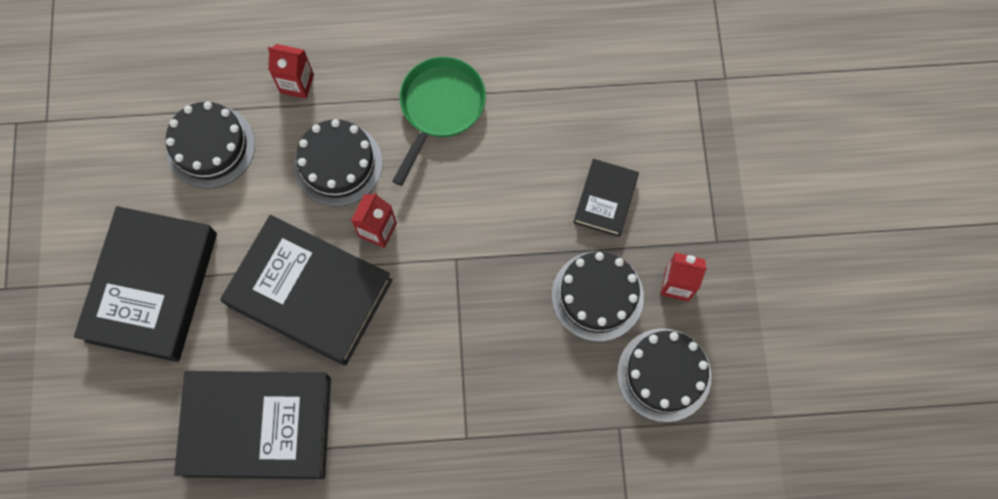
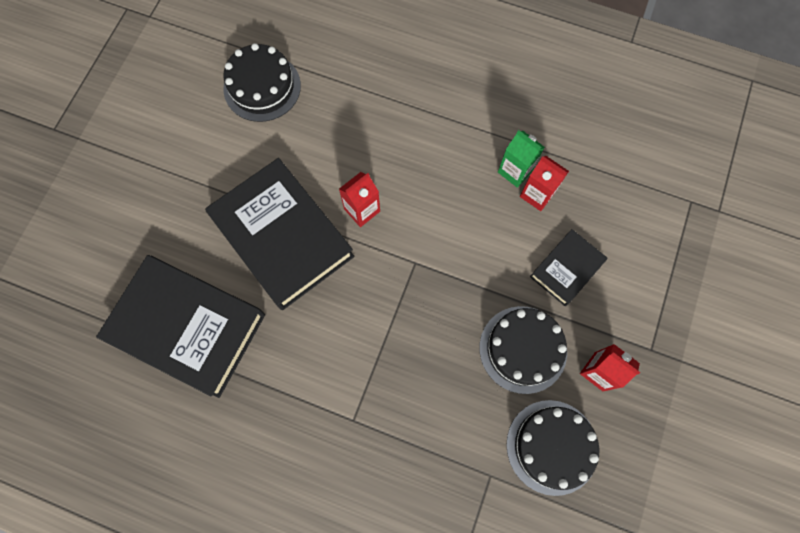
camera: 25 degrees right, 0 degrees up
(152, 287) = (162, 176): black book -> none
(297, 83) = (353, 66): red carton -> red carton (537, 194)
(338, 164) = (355, 143): black cake -> none
(440, 108) = (459, 133): green pan -> none
(513, 123) = (515, 171): none -> green carton

